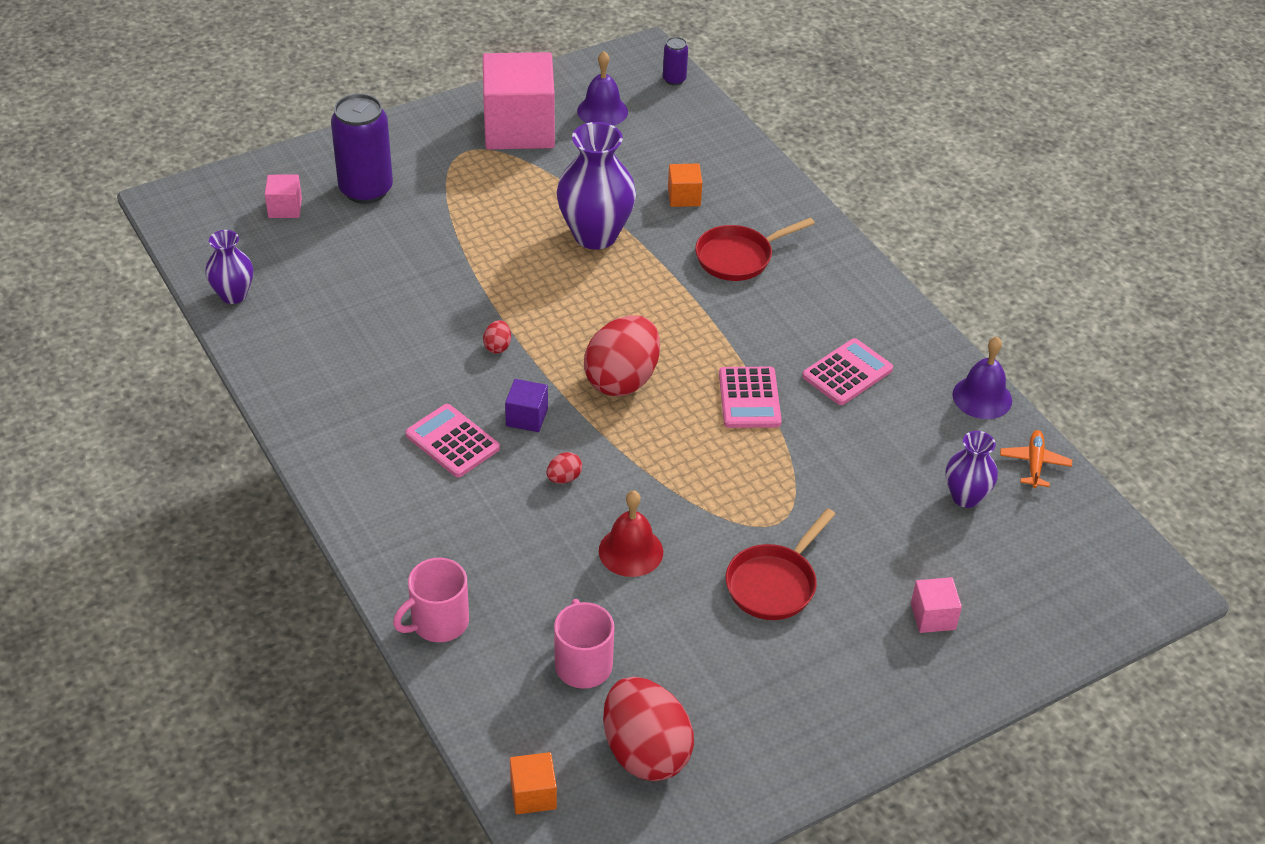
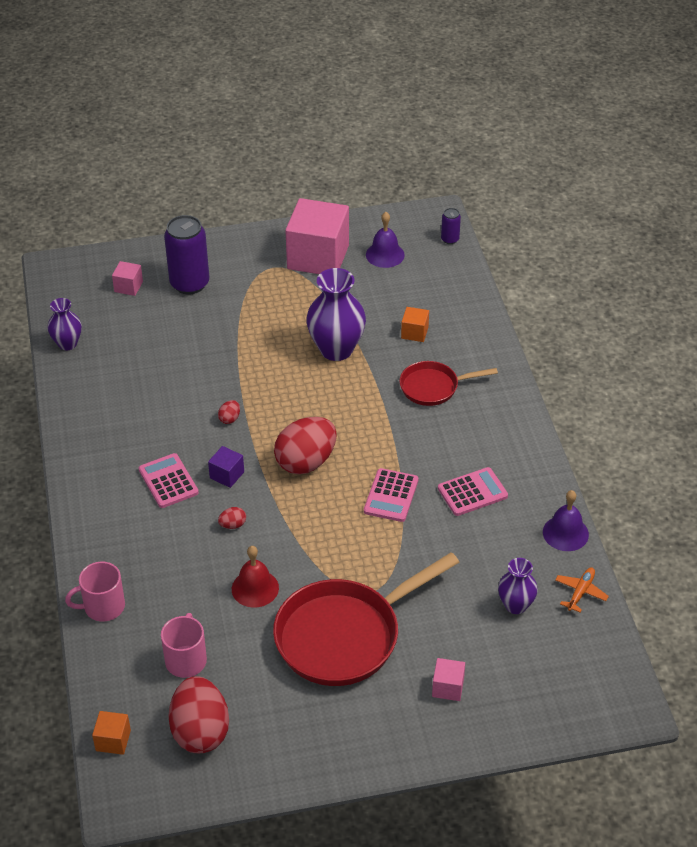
camera: 20 degrees right, 0 degrees up
(774, 584) = (344, 636): red pan -> red pan, size x1.85

